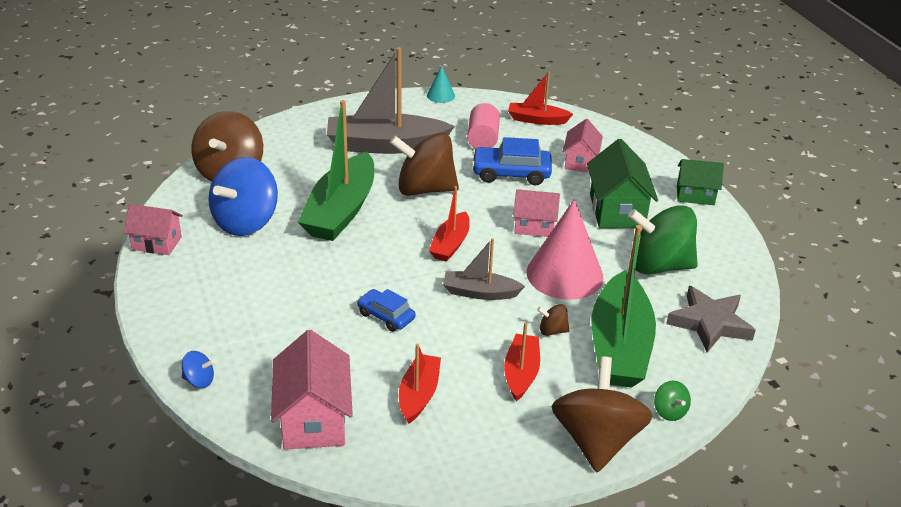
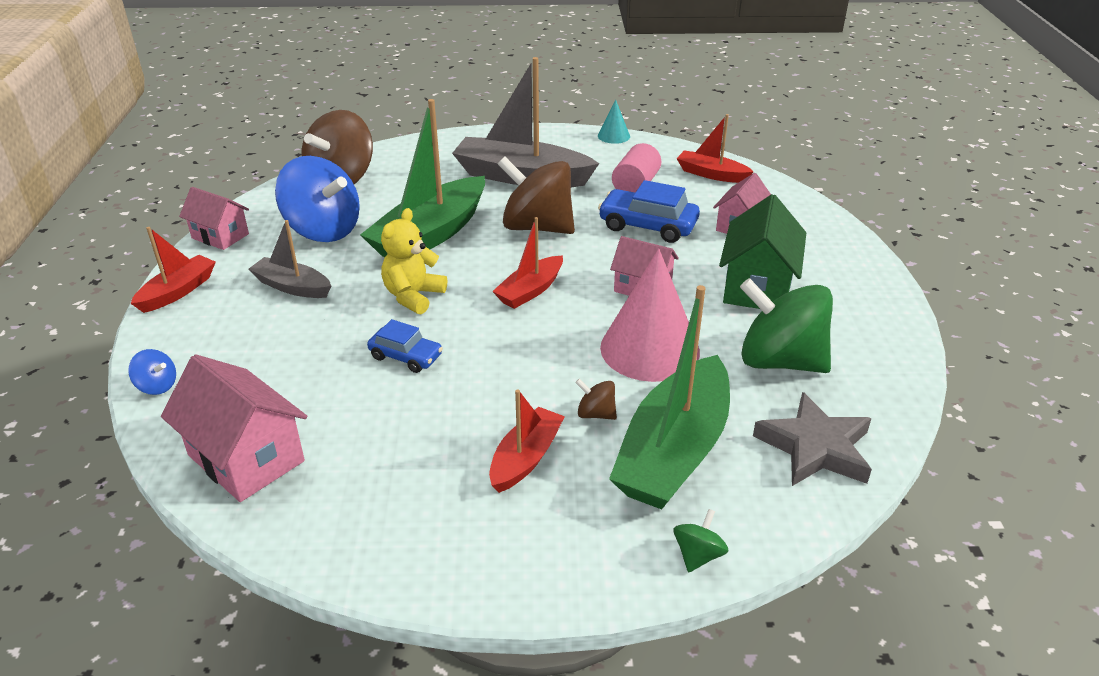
camera: 20 degrees right, 0 degrees up
(246, 222) = (323, 230): blue spinning top -> blue spinning top turned 105 degrees counterclockwise
(313, 419) = (246, 458): pink house -> pink house turned 60 degrees counterclockwise
(360, 266) = (413, 296): none -> yellow teddy bear
(386, 316) = (406, 356): blue car -> blue car turned 150 degrees clockwise
(419, 394) = (385, 456): red boat -> red boat (178, 291)
(480, 293) = (532, 351): grey boat -> grey boat (292, 287)
(596, 440) = (575, 570): brown spinning top -> none
(669, 411) = (698, 555): green spinning top -> green spinning top turned 150 degrees counterclockwise
(695, 195) = (871, 285): green house -> none

